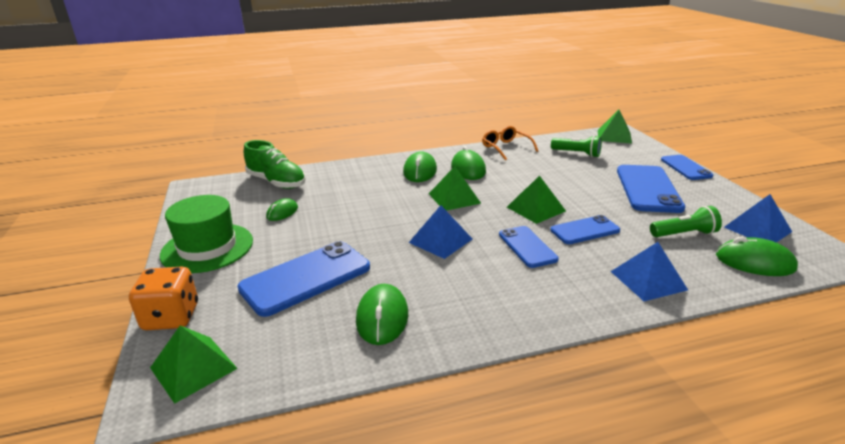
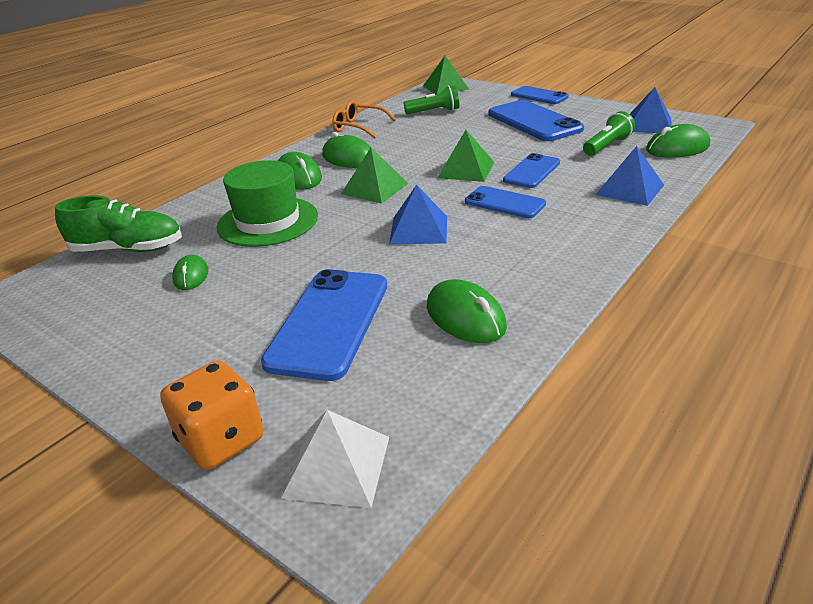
camera: 35 degrees left, 5 degrees up
(193, 368) = (337, 466): green pyramid -> white pyramid
(207, 247) = (146, 352): green hat -> green hat (268, 221)

